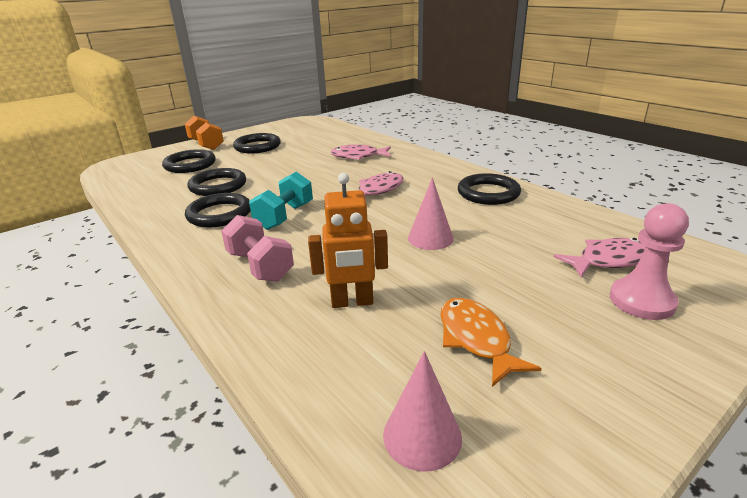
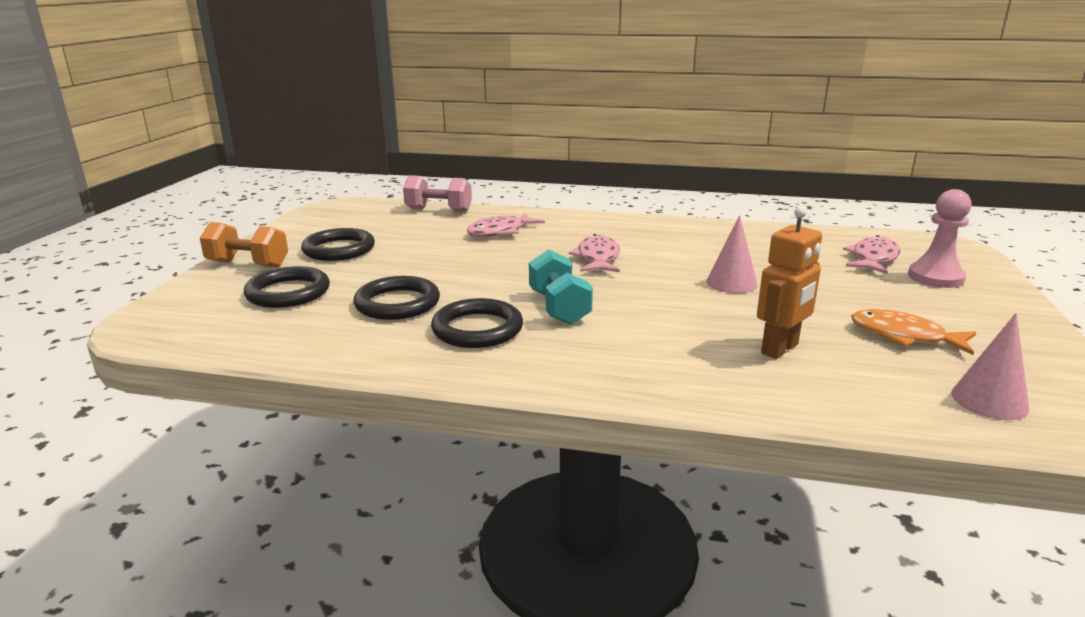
camera: 40 degrees left, 5 degrees down
(260, 266) = (642, 355): pink dumbbell -> pink dumbbell (439, 210)
(488, 193) = (699, 234): black ring -> none

